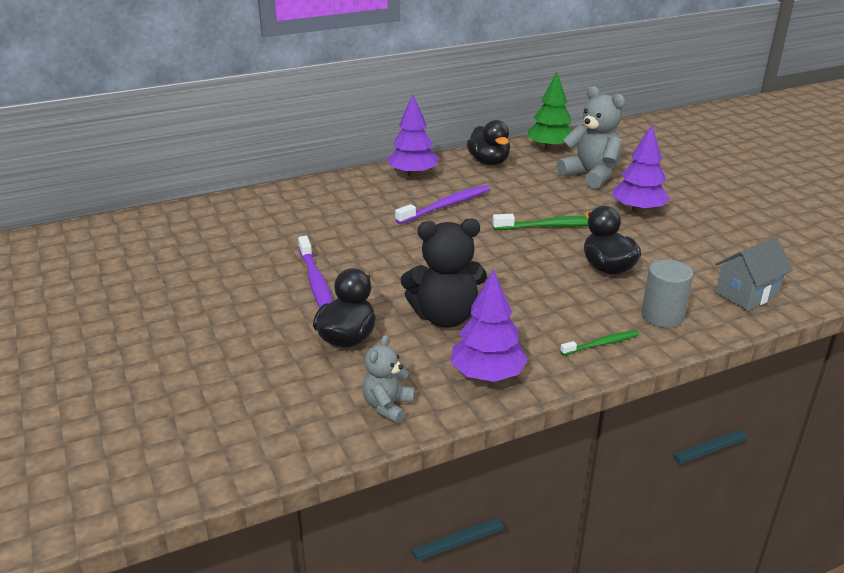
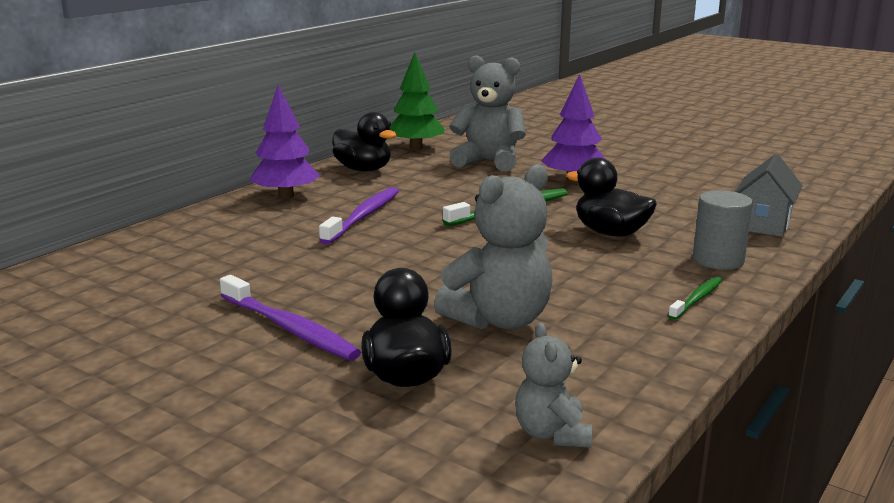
camera: 30 degrees left, 10 degrees down
(445, 317) = (499, 320): black teddy bear -> grey teddy bear
(487, 375) = (622, 363): purple tree -> none

